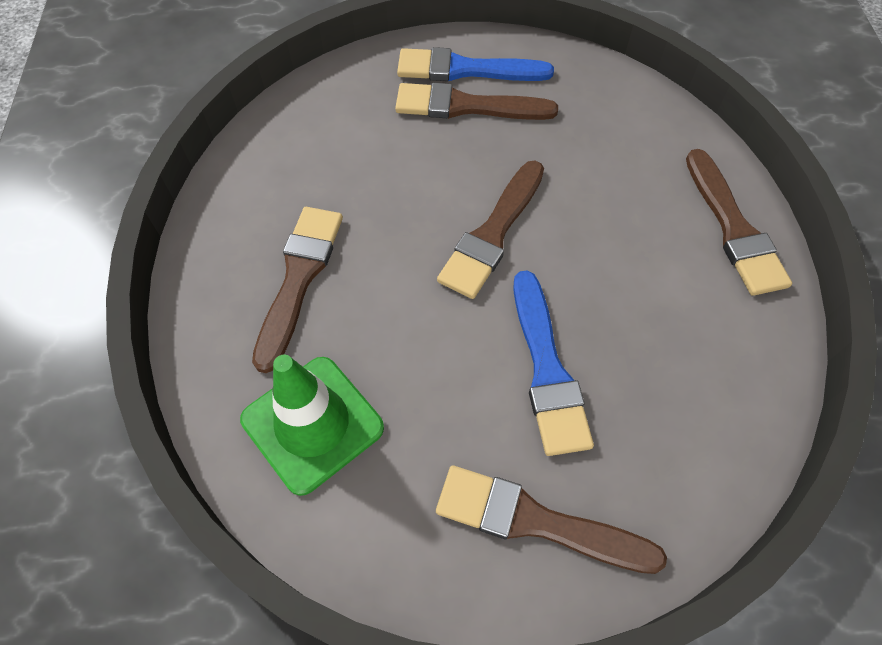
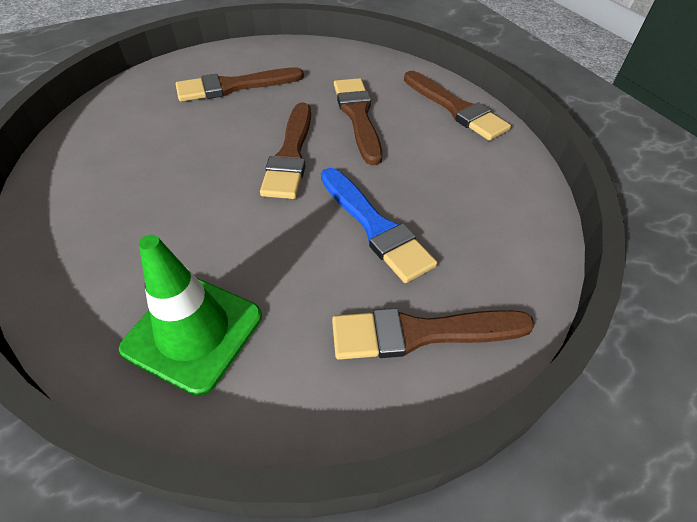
camera: 25 degrees left, 10 degrees down
(299, 279) = (138, 229): brown brush -> brown brush (358, 116)
(466, 69) = (224, 66): blue brush -> none

